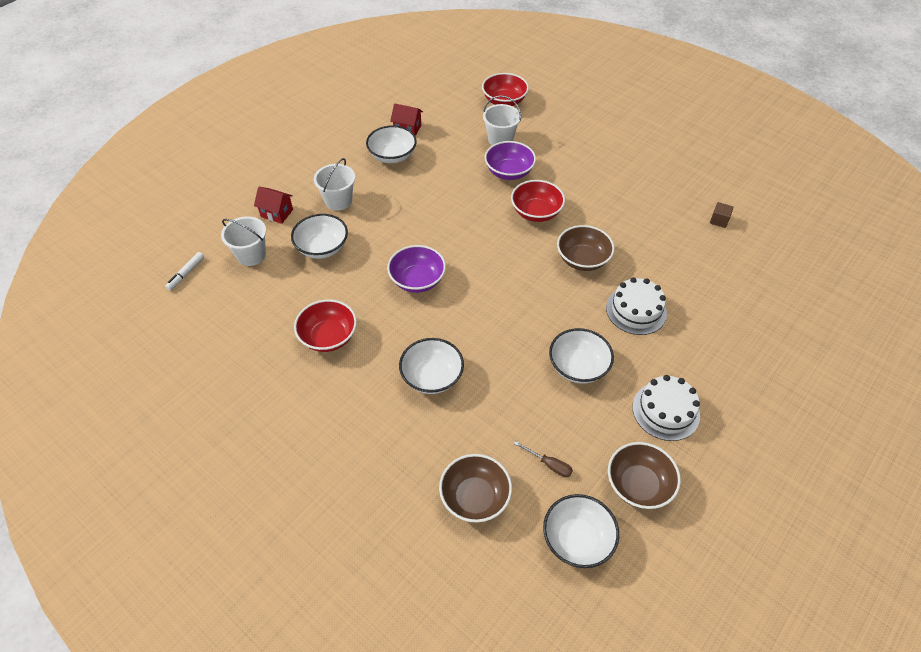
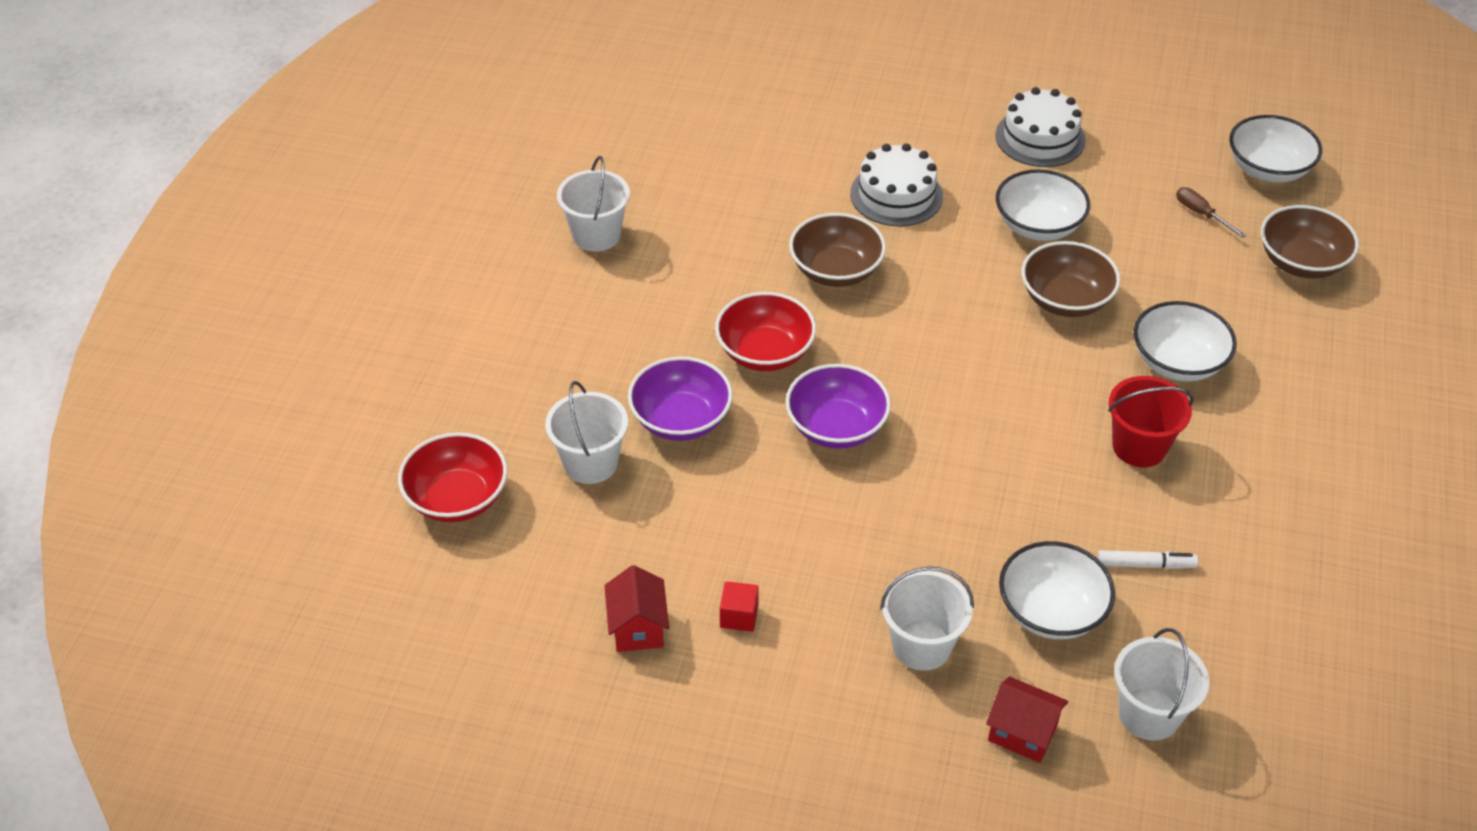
camera: 115 degrees left, 5 degrees down
(186, 273) = (1268, 796): white marker -> white marker (1145, 565)
(277, 213) = (1022, 733): red house -> red house turned 60 degrees counterclockwise
(328, 337) = (1215, 510): red bowl -> none
(387, 327) = (1139, 447): none -> red bucket
(392, 156) = (739, 616): white bowl -> red cube
(417, 280) = (1022, 447): purple bowl -> purple bowl (836, 427)
(549, 464) = (1201, 214): brown screwdriver -> brown screwdriver turned 45 degrees counterclockwise
(638, 485) = (1159, 139): brown bowl -> brown bowl (1065, 300)
(652, 181) = (596, 235): none -> white bucket
(719, 220) = (650, 149): brown cube -> none

